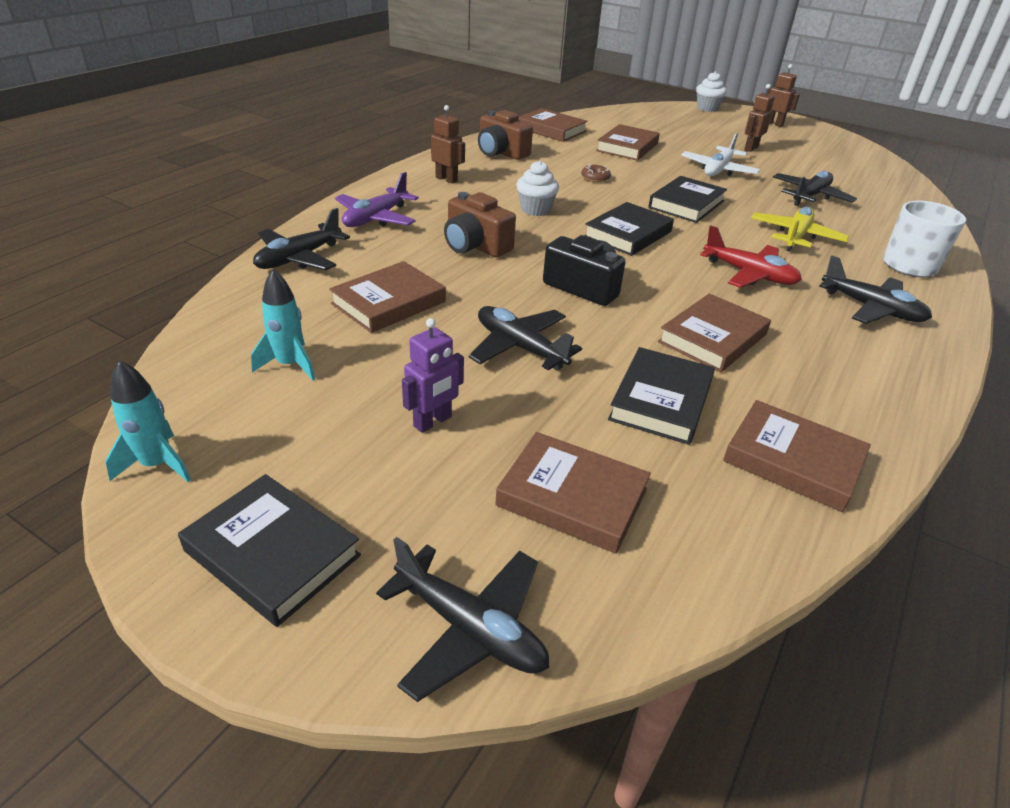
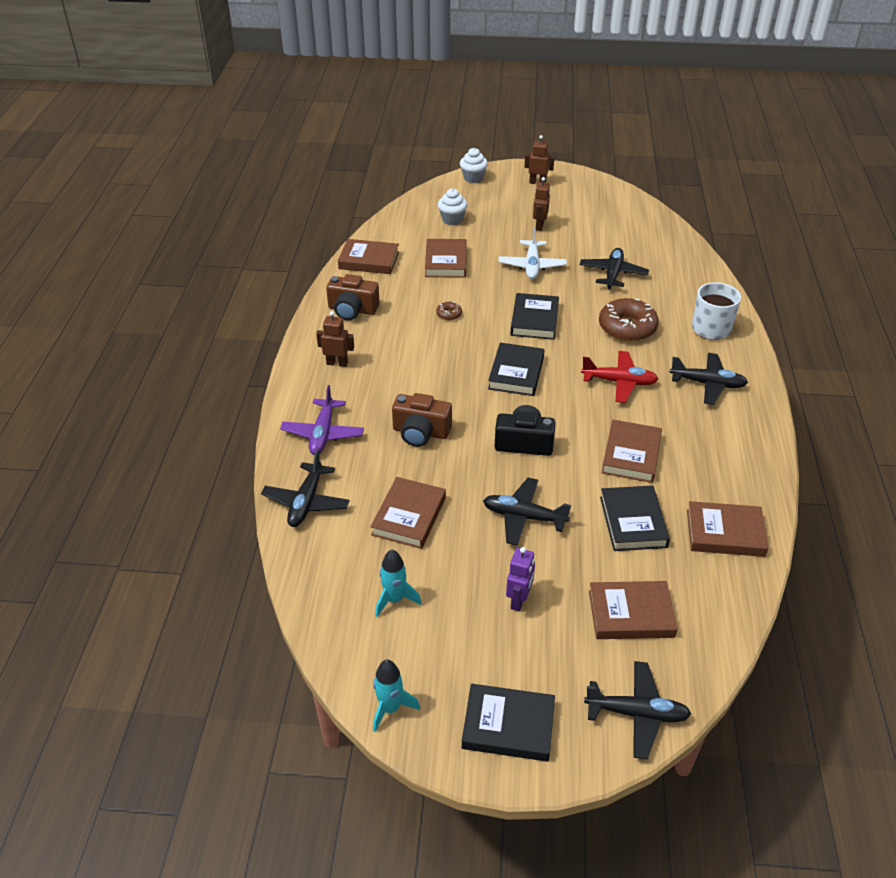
camera: 25 degrees left, 5 degrees up
(535, 210) = (432, 372): white cupcake -> white cupcake (452, 219)
(795, 237) = (627, 327): yellow plane -> brown donut

